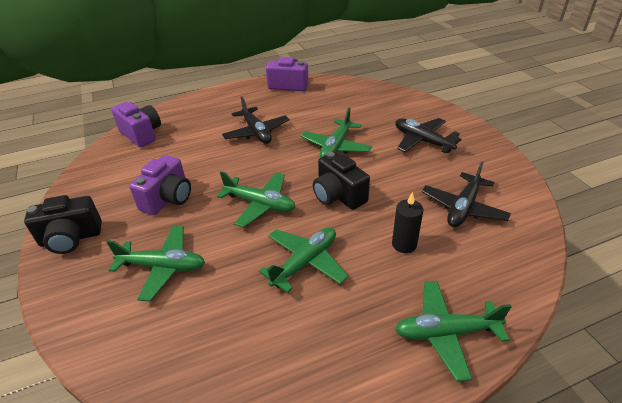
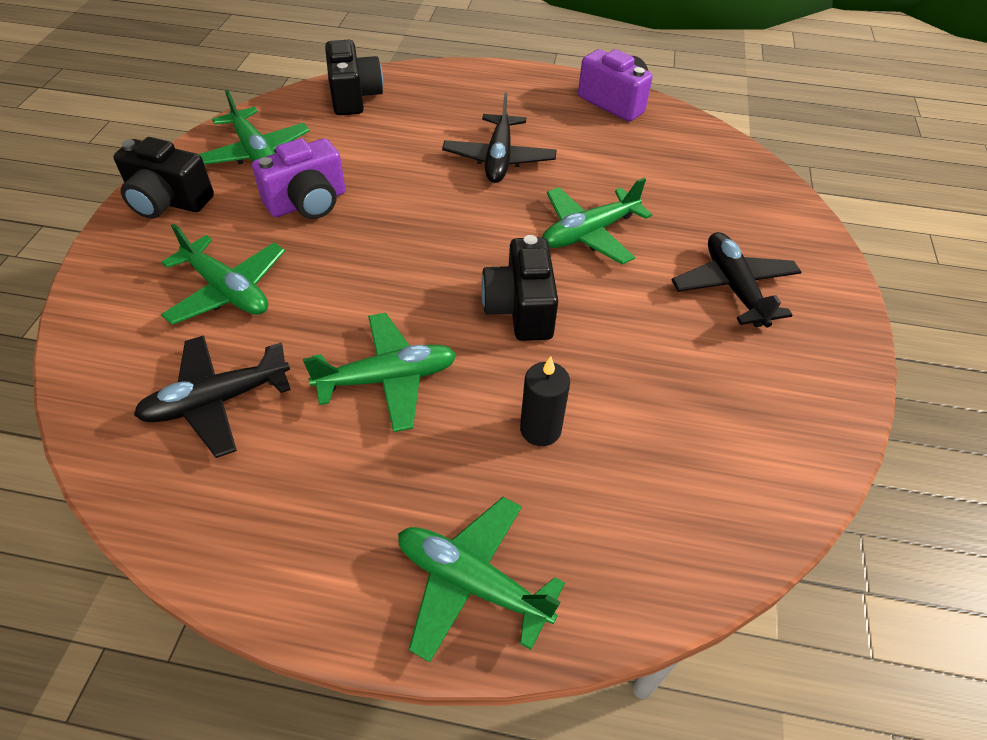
camera: 30 degrees right, 10 degrees up
(142, 134) = (354, 97): purple camera -> black camera
(260, 204) = (407, 268): green plane -> green plane (255, 152)
(463, 208) = (686, 426): black plane -> black plane (217, 401)

